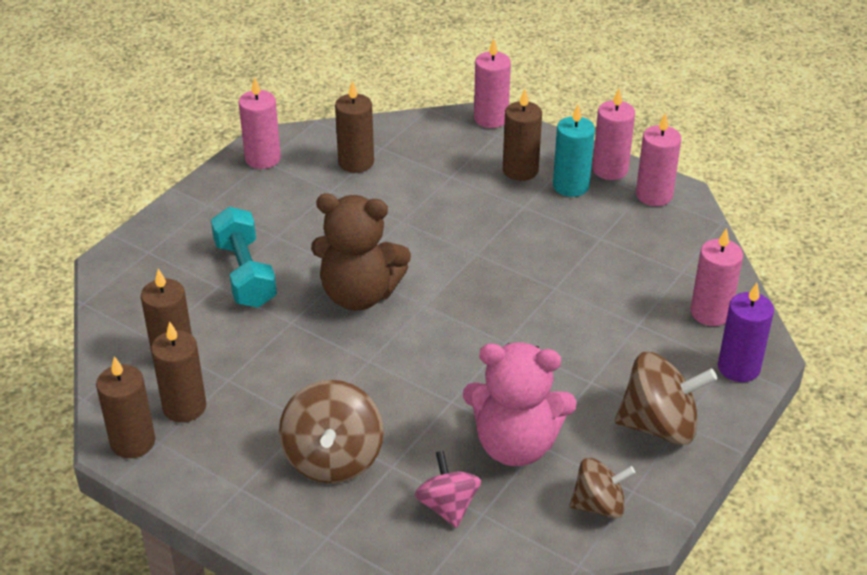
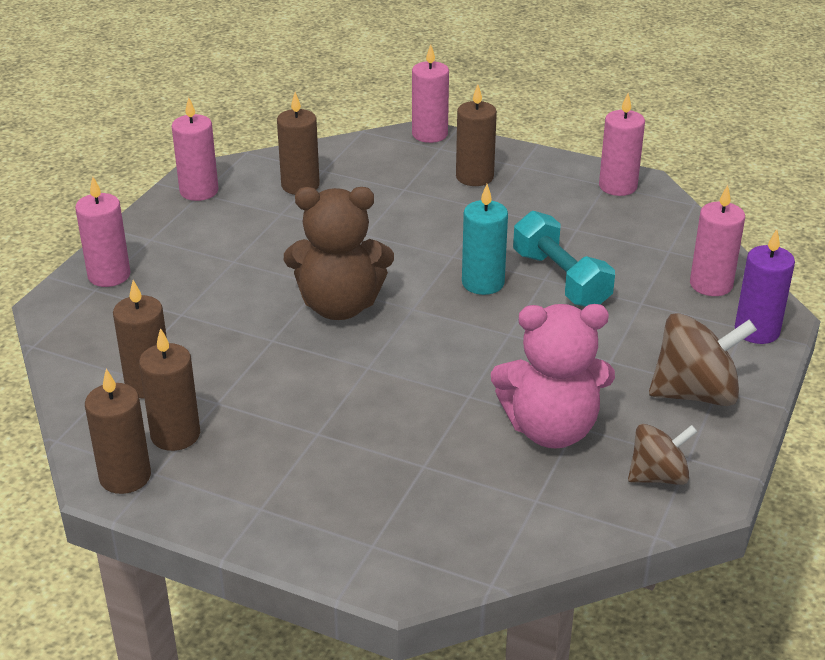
camera: 10 degrees left, 5 degrees down
(245, 274) = (209, 299): turquoise dumbbell -> turquoise dumbbell (560, 279)
(333, 458) = (357, 466): brown spinning top -> none
(447, 506) = (497, 497): pink spinning top -> none
(571, 186) = (531, 186): turquoise candle -> turquoise candle (483, 283)
(610, 169) = (566, 168): pink candle -> pink candle (109, 275)

